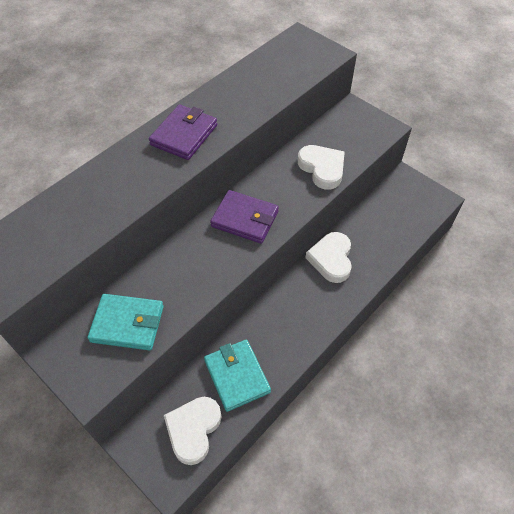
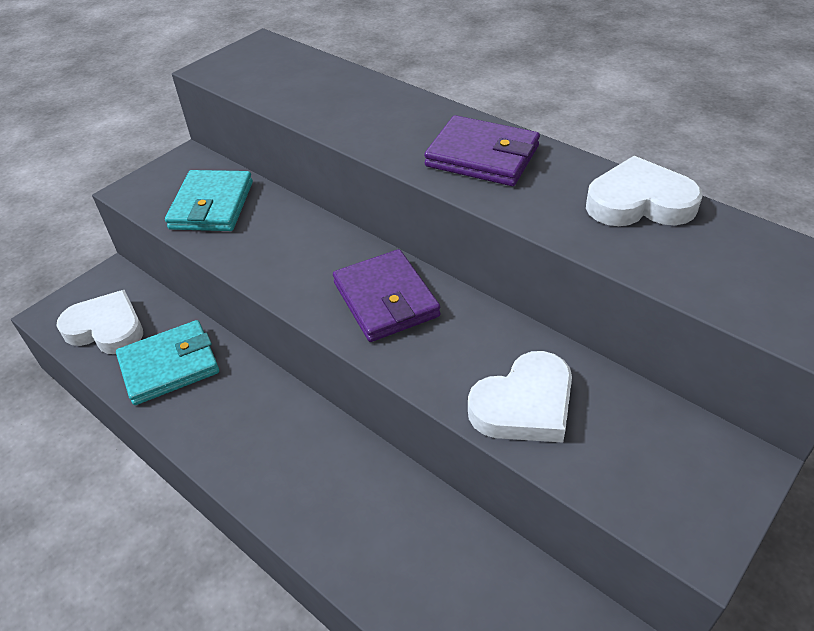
camera: 90 degrees right, 10 degrees down
(245, 219) = (386, 299): purple wallet -> purple wallet turned 45 degrees counterclockwise
(331, 259) = (374, 487): white heart -> white heart (639, 202)

